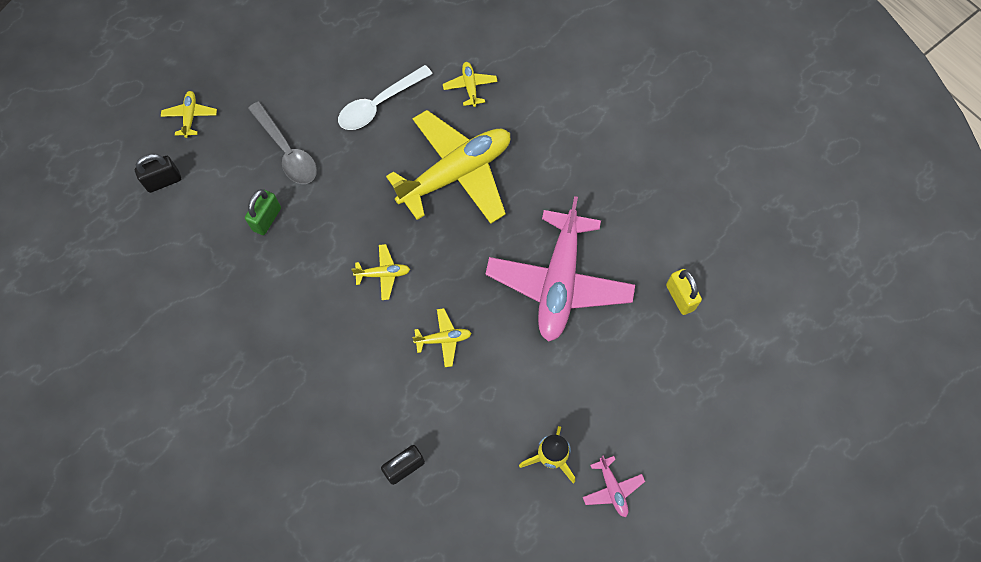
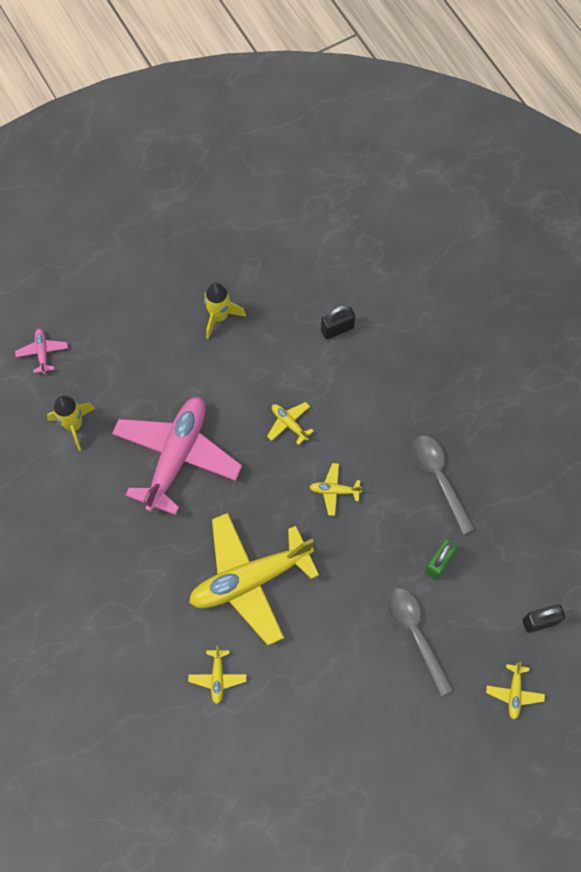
camera: 170 degrees left, 0 degrees up
(271, 306) = (439, 478): none -> grey spoon
(379, 104) = (316, 672): white spoon -> none
(443, 339) = (289, 424): yellow plane -> yellow plane turned 45 degrees clockwise
(612, 489) = (176, 288): pink plane -> pink plane (42, 352)
(680, 297) = (74, 425): yellow padlock -> yellow rocket

